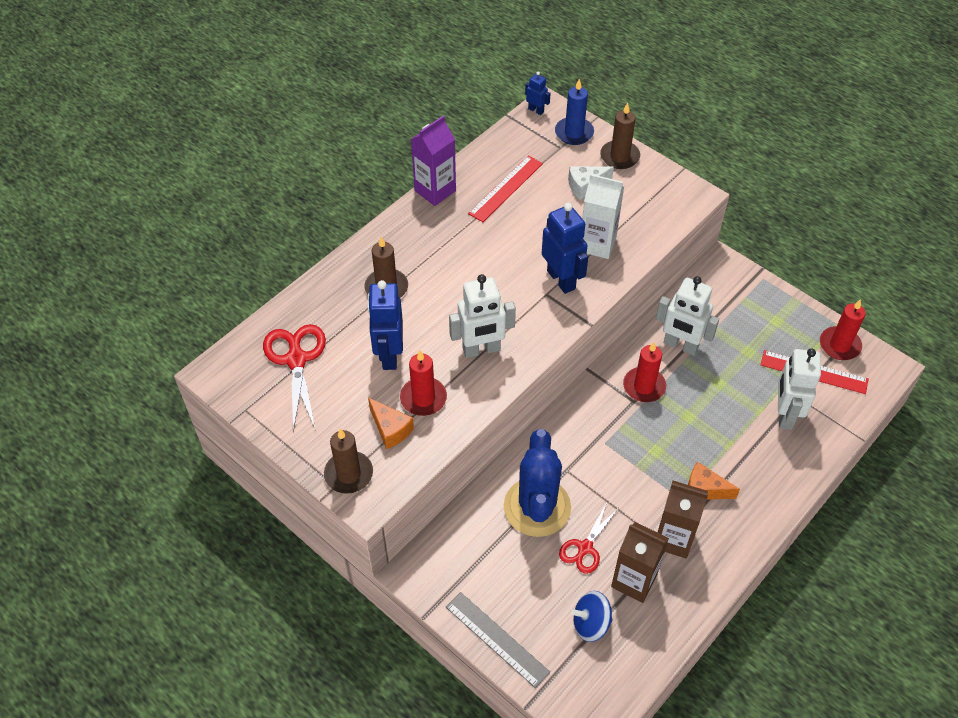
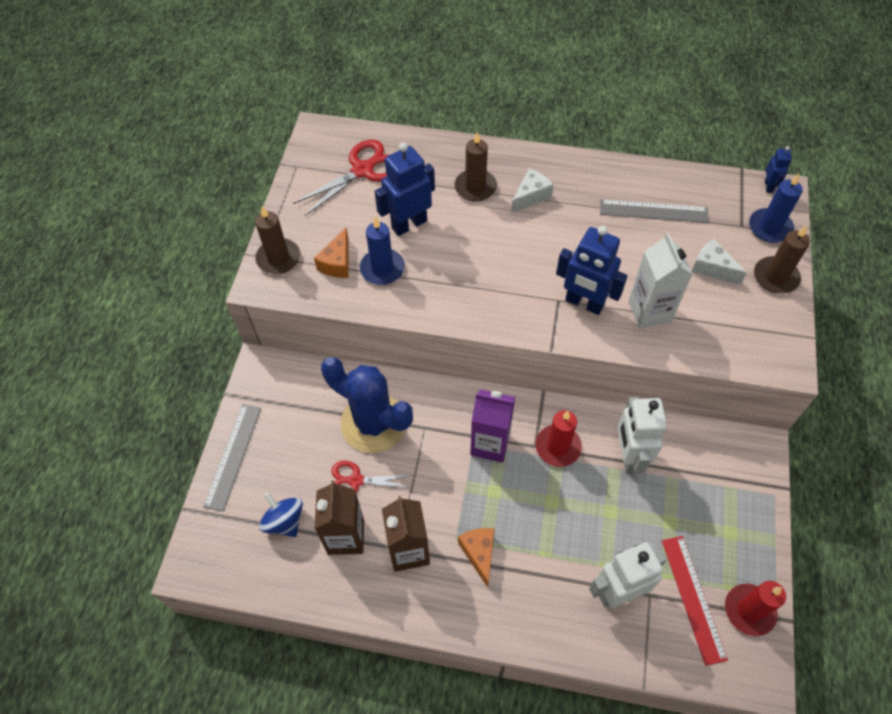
camera: 60 degrees right, 5 degrees up
(423, 398) = (382, 269): red candle -> blue candle
(427, 256) = (530, 196): none -> white cheese
(435, 191) = (605, 165): purple carton -> purple carton (490, 444)
(481, 350) = (460, 283): white robot -> none
(506, 188) = (653, 211): red ruler -> grey ruler
(537, 507) = (373, 423): blue cactus -> blue cactus turned 60 degrees clockwise
(561, 279) = (584, 303): blue robot -> blue robot turned 90 degrees clockwise

